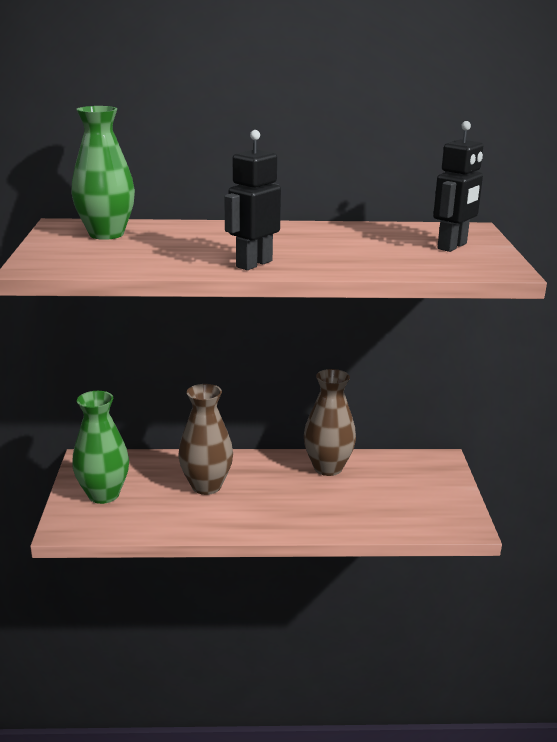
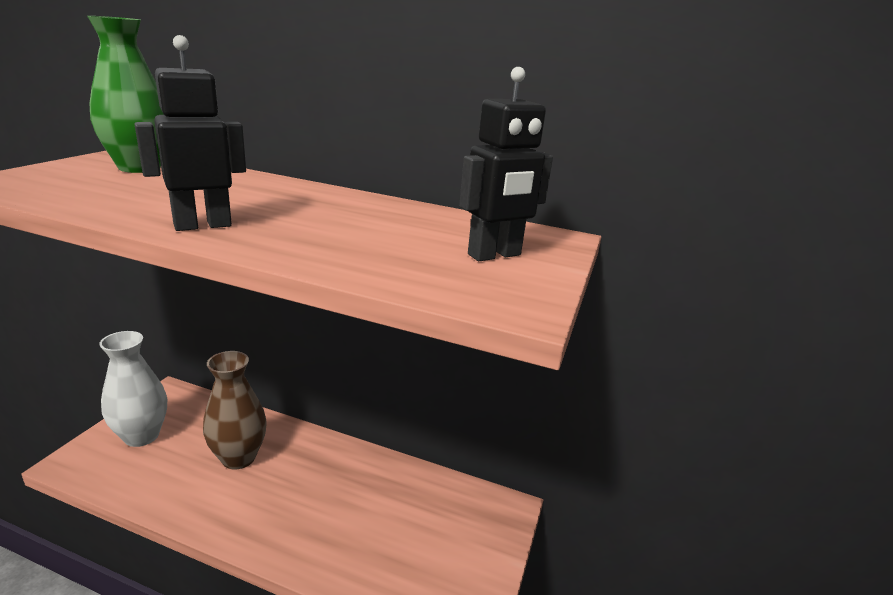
camera: 20 degrees right, 0 degrees up
(103, 494) = (141, 436): green vase -> white vase
(328, 468) = (375, 476): brown vase -> none

